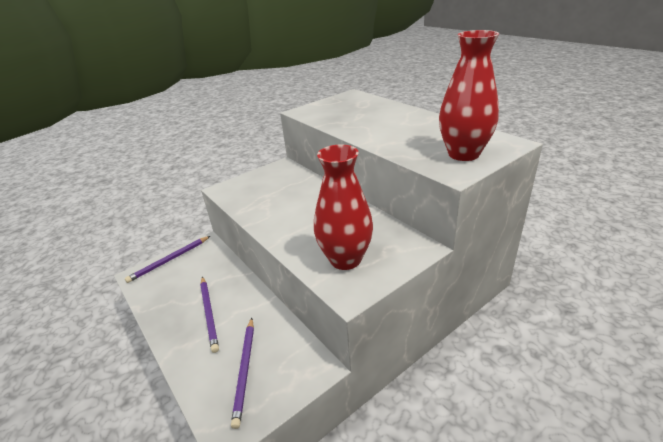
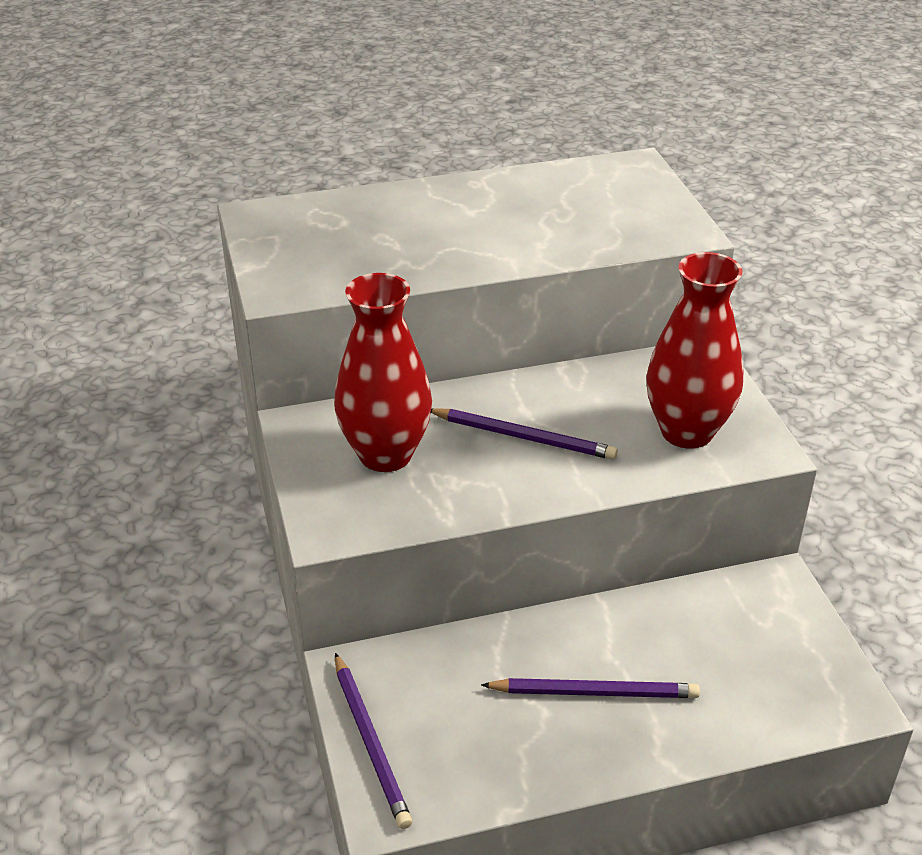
camera: 70 degrees left, 5 degrees up
(245, 370) = (751, 664): purple pencil -> purple pencil (524, 437)
(463, 154) = (638, 207): red vase -> red vase (385, 454)

